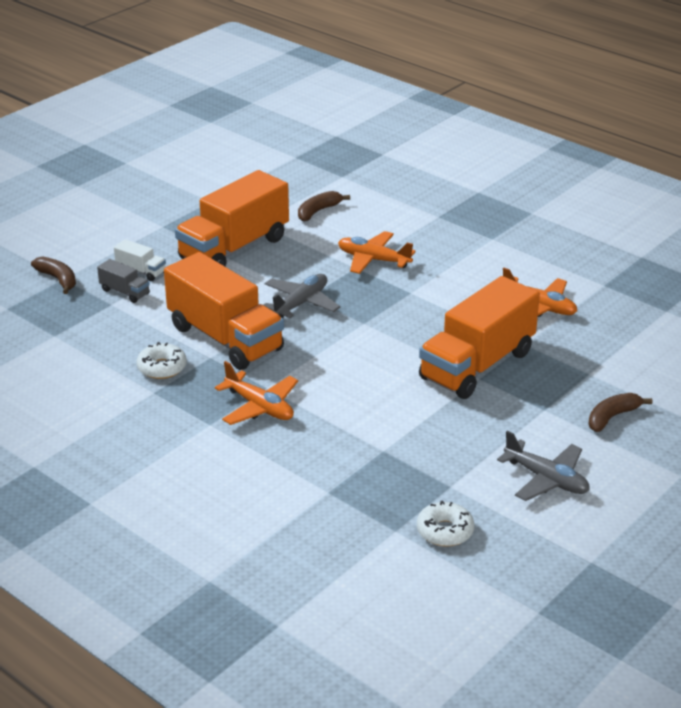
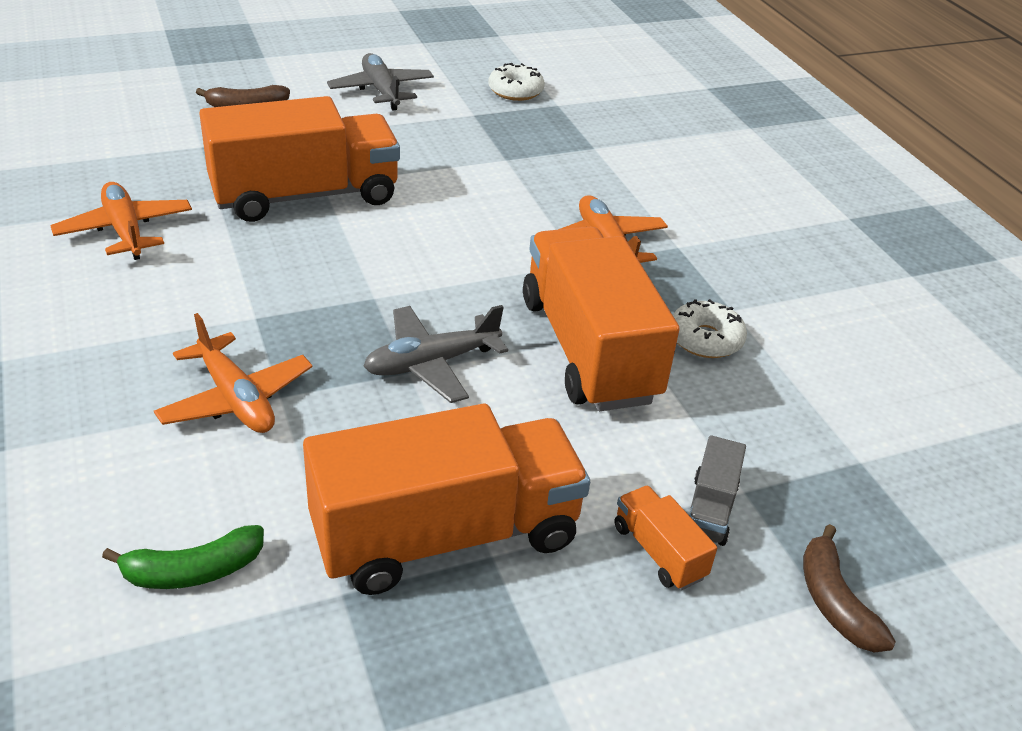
camera: 155 degrees left, 5 degrees up
(125, 292) = (710, 509): grey truck -> grey truck turned 135 degrees counterclockwise
(141, 271) = (659, 552): white truck -> orange truck
(318, 211) = (193, 571): brown banana -> green banana

